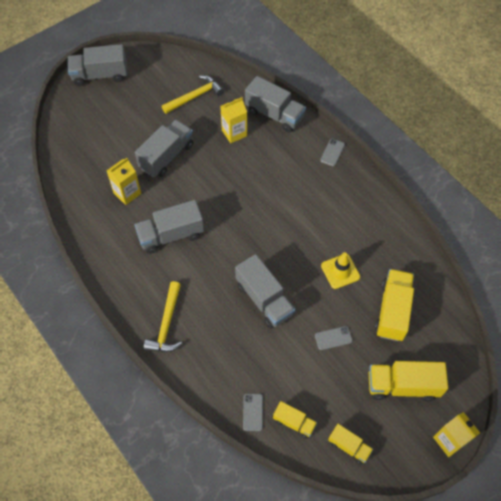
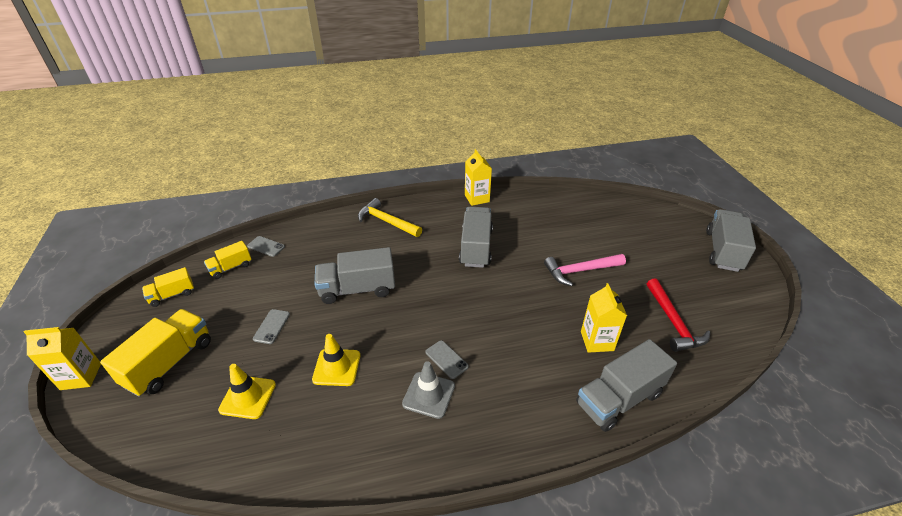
camera: 115 degrees right, 20 degrees down
(127, 193) = (542, 232): yellow carton -> yellow carton (477, 198)
(166, 156) = (580, 271): grey truck -> pink hammer
(195, 96) = (673, 322): yellow hammer -> red hammer
(328, 208) = (428, 395): none -> grey traffic cone
(332, 152) = (520, 445): grey phone -> grey phone (446, 359)
(392, 311) = (248, 397): yellow truck -> yellow traffic cone

